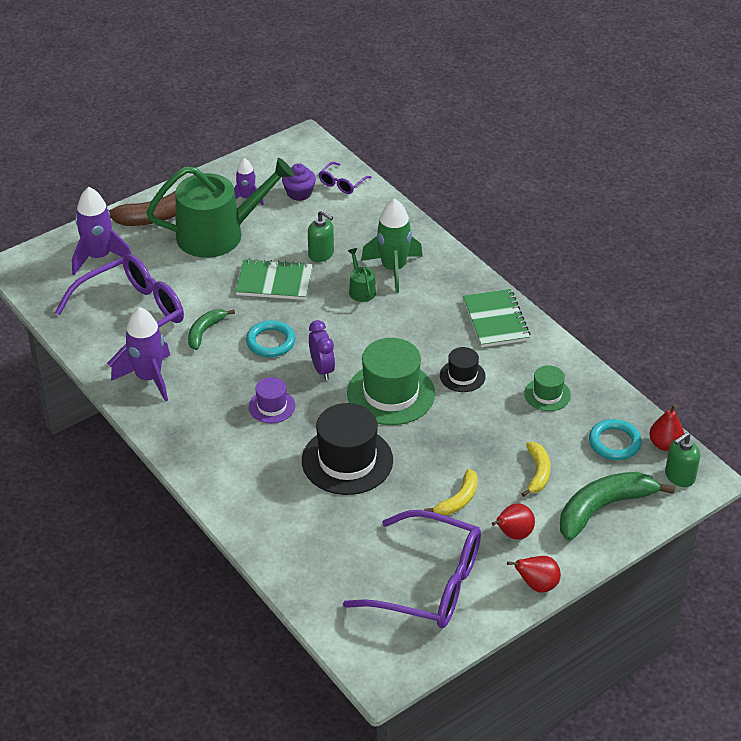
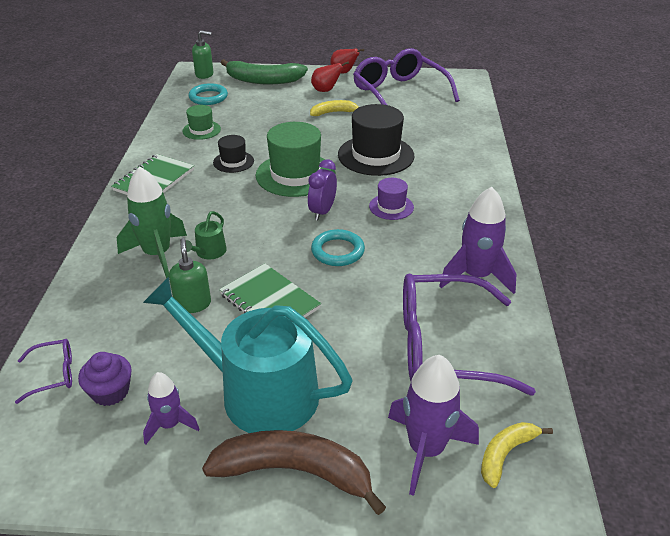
camera: 140 degrees left, 5 degrees down
(205, 331) = (386, 290): green banana -> none
(218, 234) = (258, 392): green watering can -> turquoise watering can
(537, 473) = (271, 104): yellow banana -> yellow banana (505, 454)
(664, 444) = (185, 86): red pear -> none

